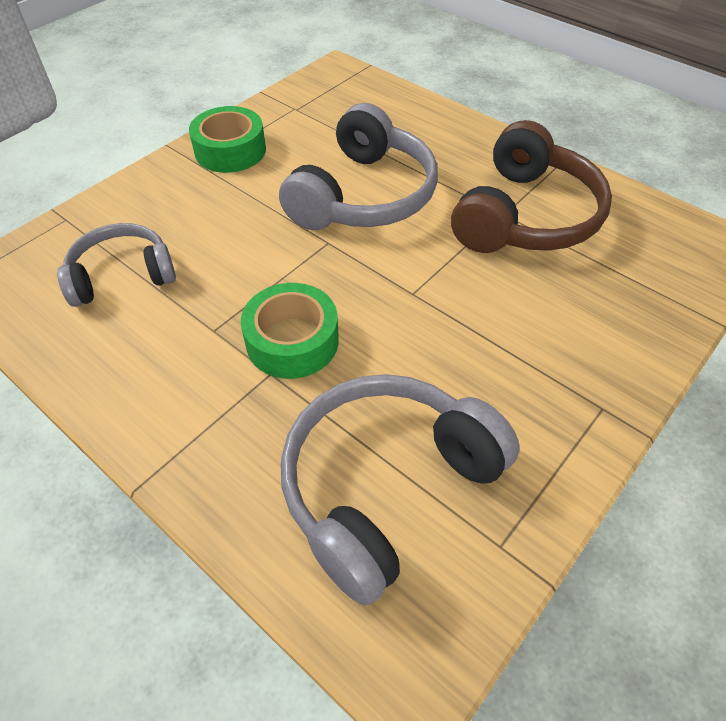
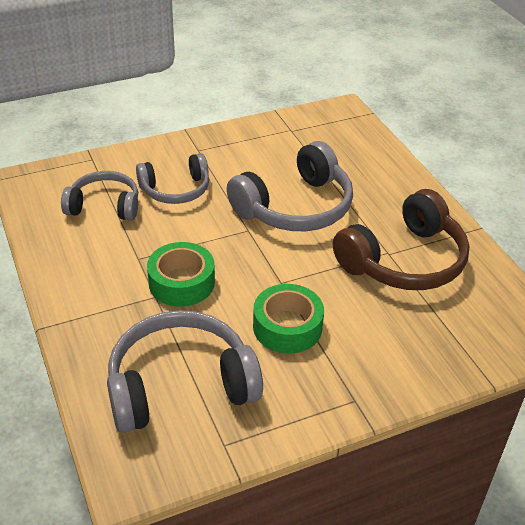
camera: 25 degrees right, 10 degrees down
(204, 222) = (176, 190): none -> grey headphones
(230, 150) = (224, 146): green tape -> green tape (287, 327)

